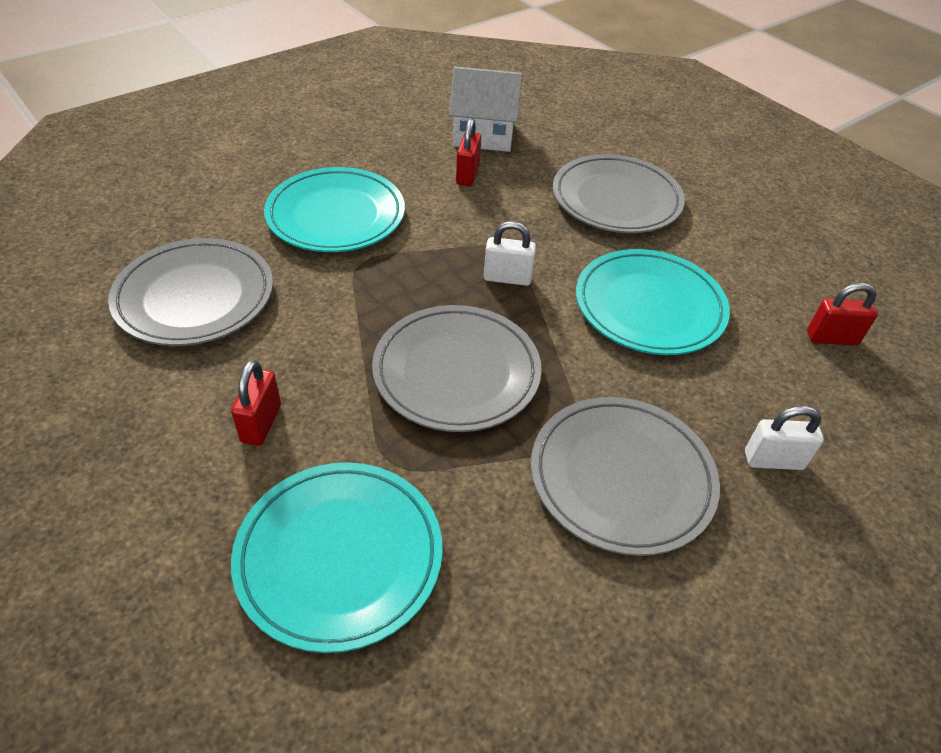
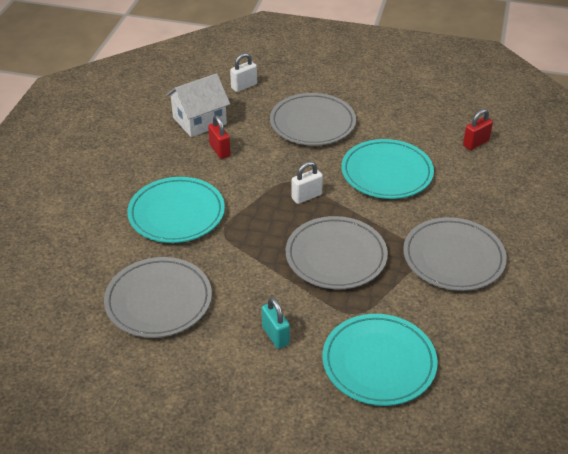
camera: 35 degrees left, 5 degrees down
(261, 423) = (275, 335): red padlock -> turquoise padlock
(773, 460) = (502, 213): white padlock -> white padlock (244, 86)

